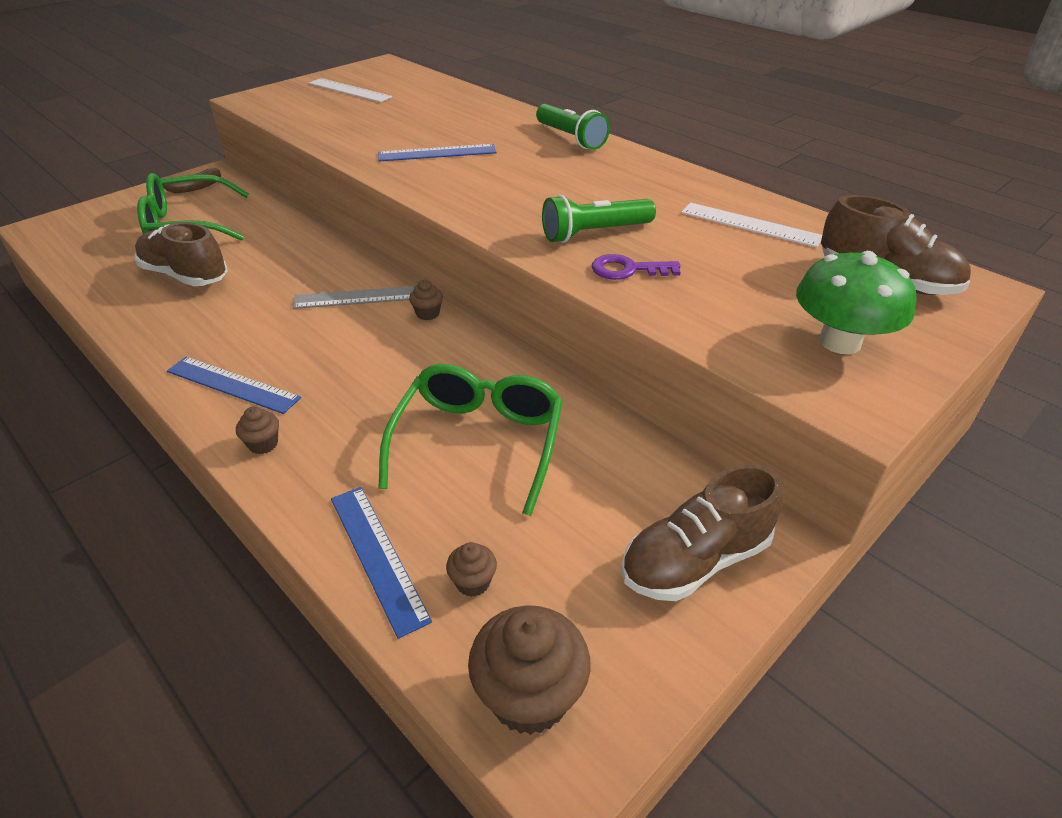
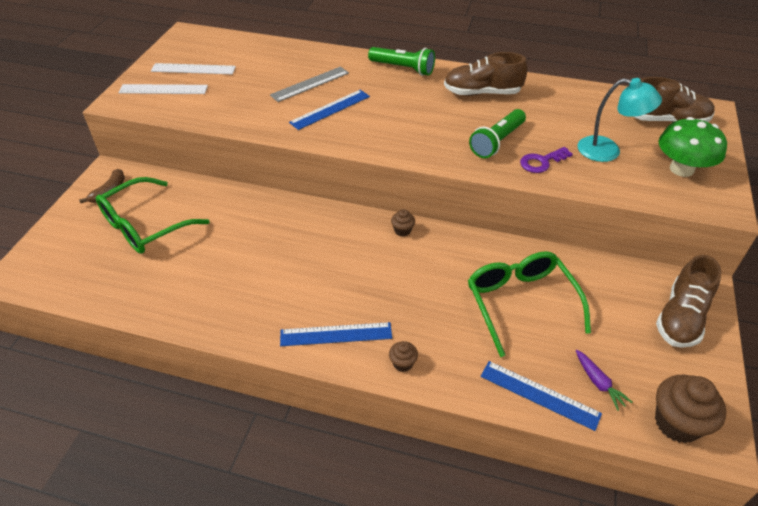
camera: 30 degrees left, 5 degrees up
(185, 275) = (199, 269): brown shoe -> brown shoe (482, 93)
(360, 297) = (346, 236): grey ruler -> grey ruler (310, 84)
(473, 582) = (598, 383): brown cupcake -> purple carrot
(743, 286) = (608, 151): none -> turquoise lamp
(750, 224) = (571, 105): white ruler -> white ruler (163, 89)

